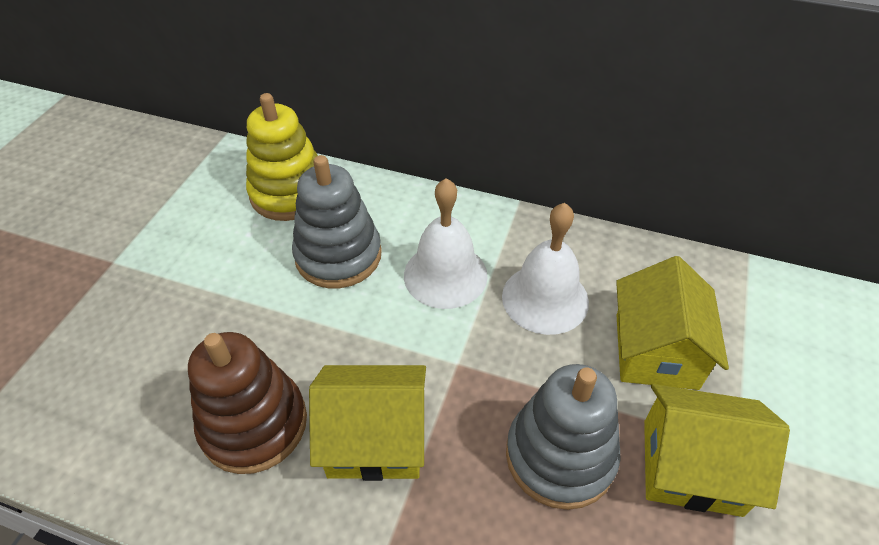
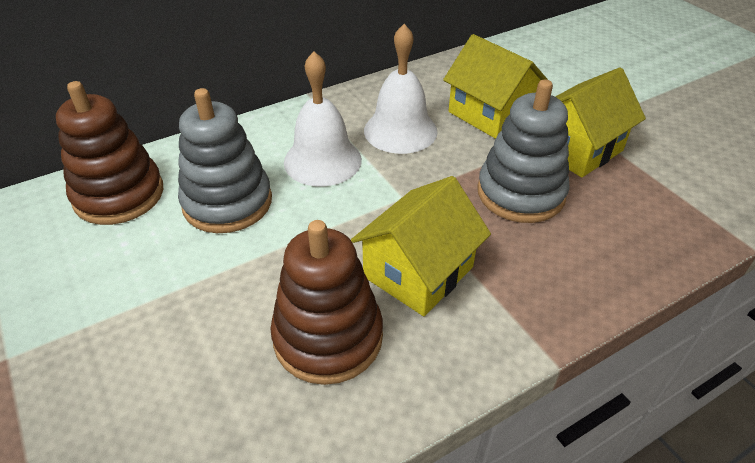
camera: 50 degrees left, 5 degrees down
(290, 193) = (119, 195): yellow stacking toy -> brown stacking toy

